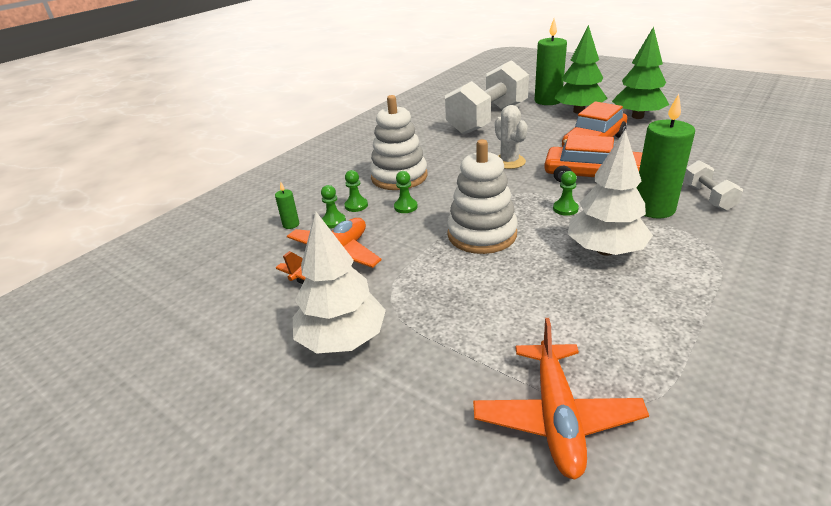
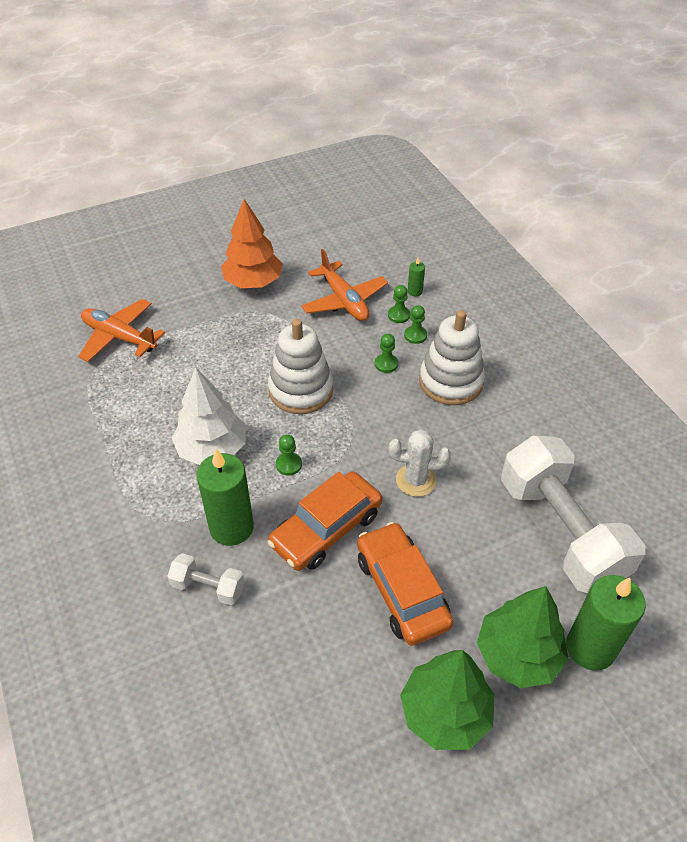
camera: 115 degrees right, 15 degrees up
(342, 339) = (253, 282): white tree -> orange tree

